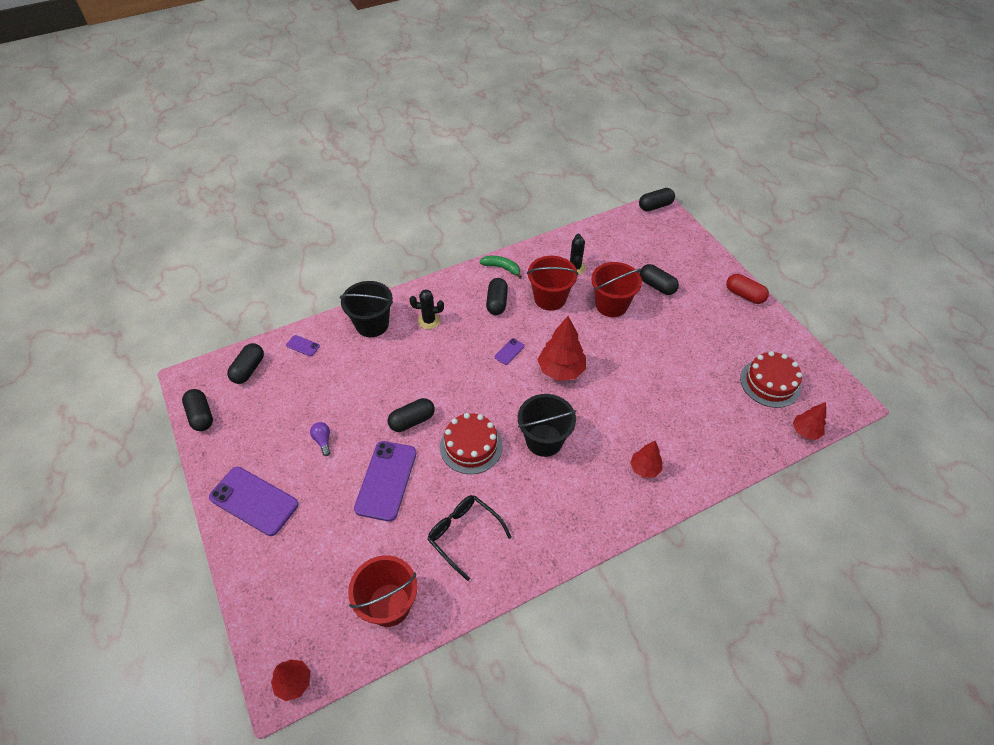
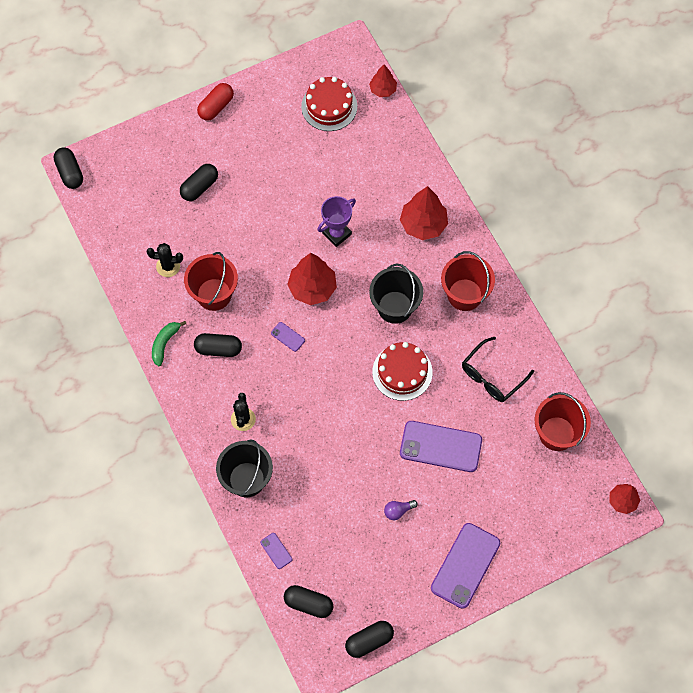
camera: 90 degrees left, 15 degrees up
(303, 346) = (276, 551): purple phone -> purple phone turned 60 degrees counterclockwise
(412, 421) = (374, 428): black capsule -> none
(611, 305) = (225, 234): red bucket -> red bucket (465, 295)
(623, 390) = (336, 233): none -> purple trophy
(644, 468) = (423, 224): red tree -> red tree, size x1.67

